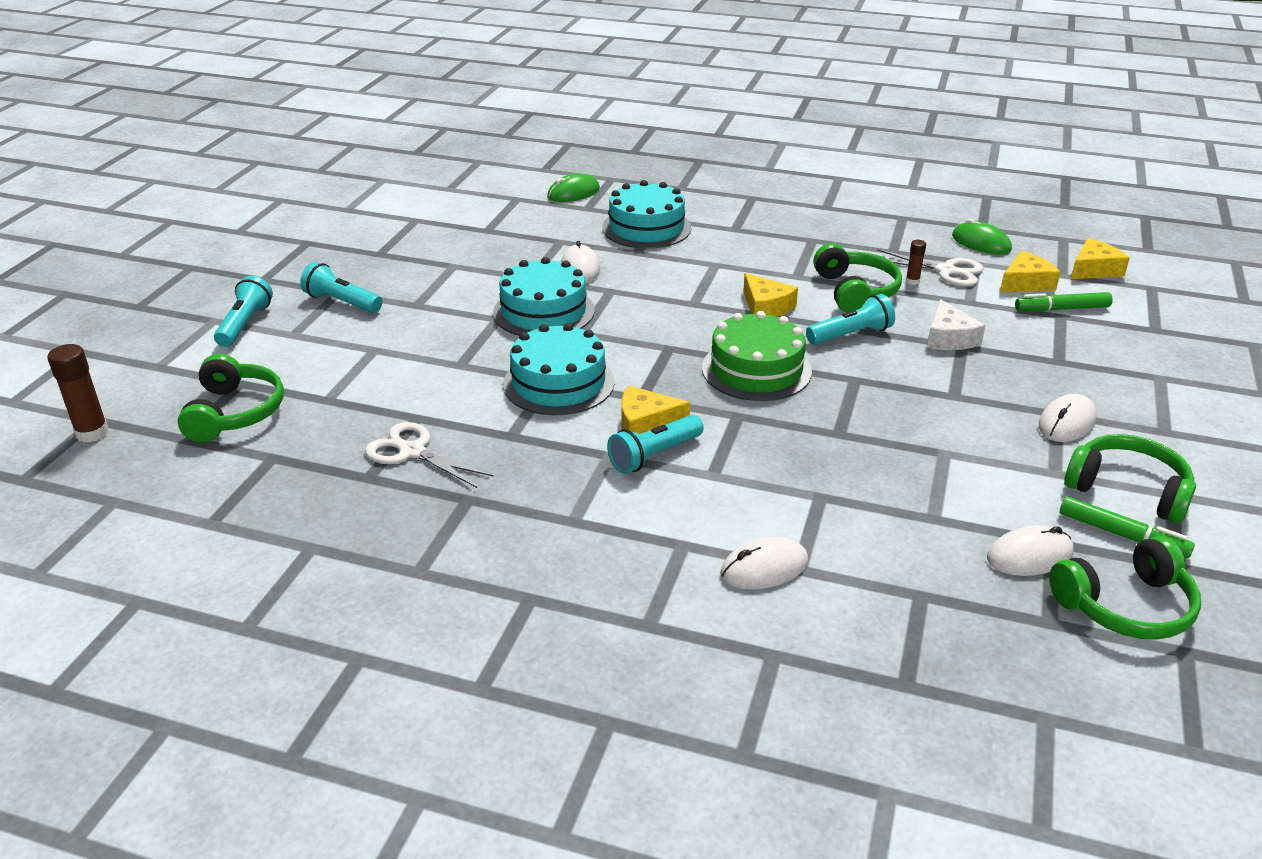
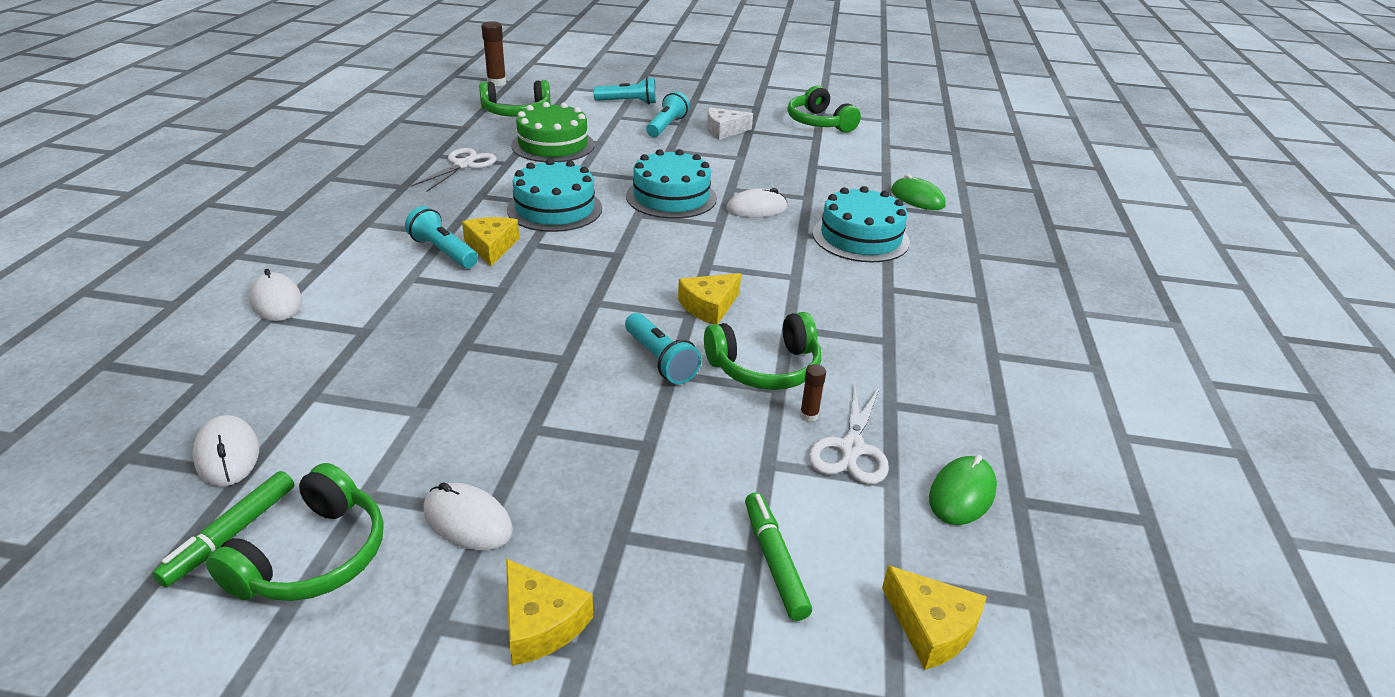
camera: 80 degrees right, 0 degrees up
(756, 370) = (581, 300): green cake -> green cake (553, 145)
(949, 338) = (666, 435): white cheese -> white cheese (724, 130)
(1026, 283) = (846, 530): yellow cheese -> yellow cheese (540, 623)
(1126, 606) = (116, 516): green headphones -> green headphones (819, 123)

